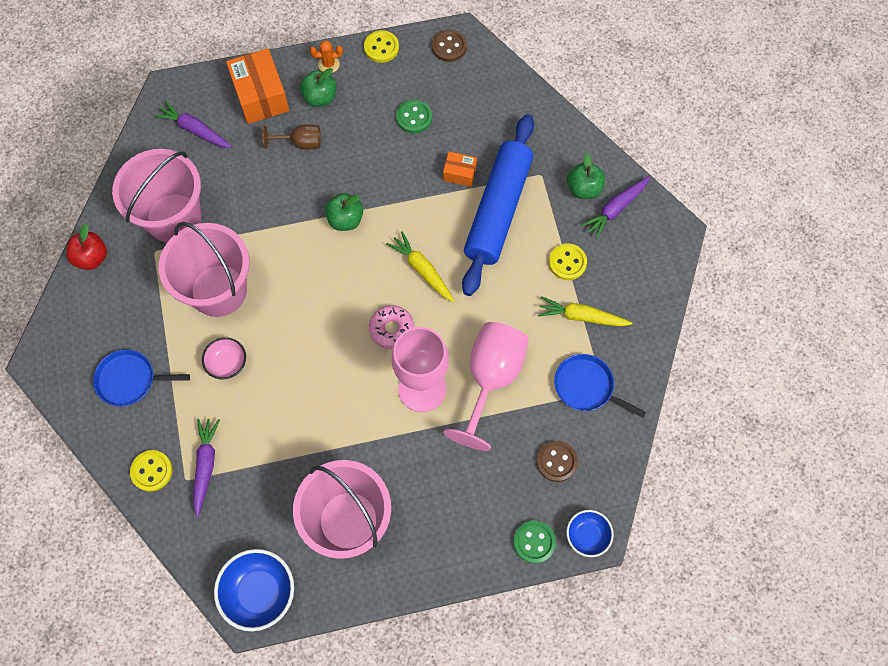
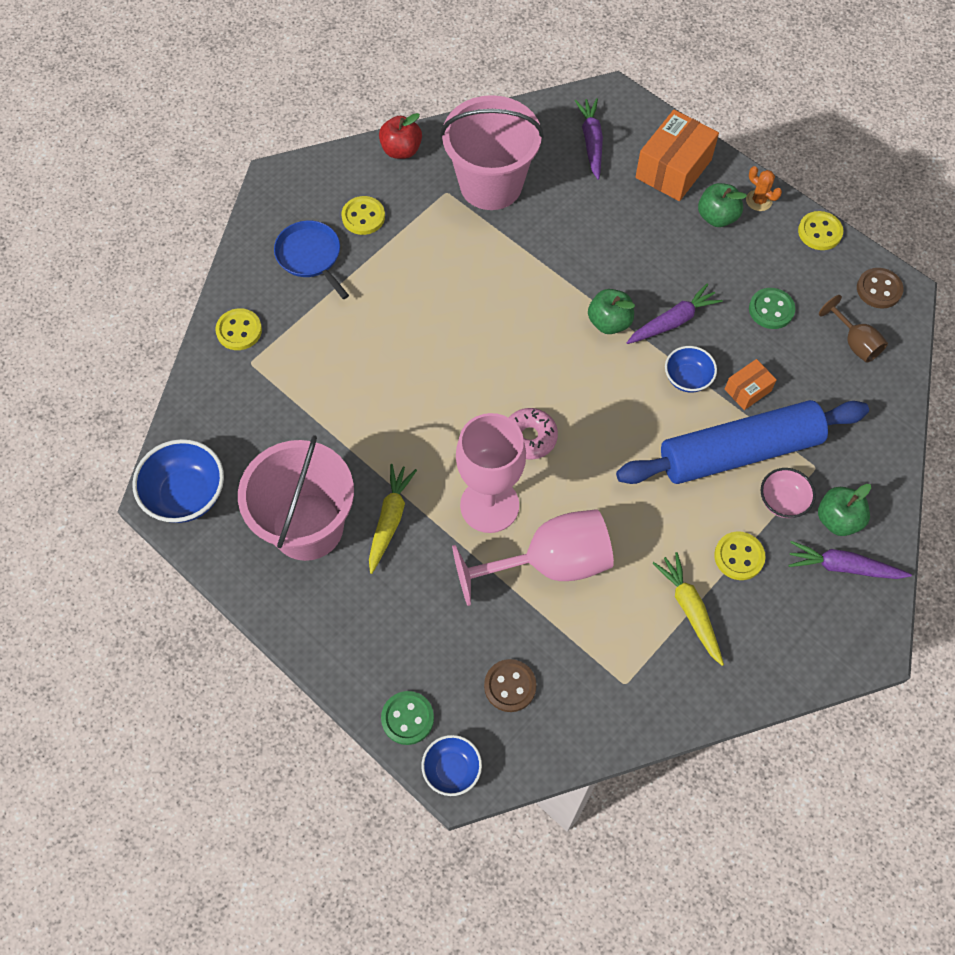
camera: 55 degrees right, 5 degrees down
(127, 321) = (363, 217): none -> yellow button
(205, 465) = (275, 370): purple carrot -> purple carrot (673, 321)
(218, 290) = (450, 267): pink bucket -> none
(227, 363) = (385, 321): pink bowl -> pink bowl (782, 501)
(301, 143) = (655, 233): brown goblet -> brown goblet (855, 343)
(422, 270) = (614, 424): yellow carrot -> yellow carrot (390, 519)
(424, 202) = (687, 378): none -> blue bowl
(459, 173) = (747, 390): orange box -> orange box turned 75 degrees clockwise
(586, 386) = (615, 665): blue pan -> none

